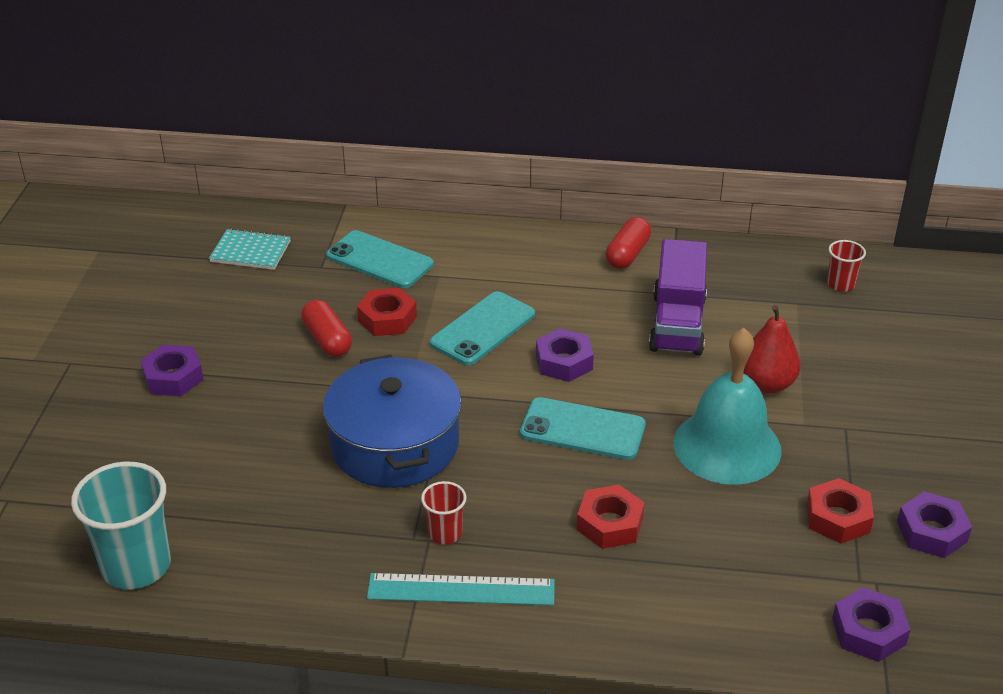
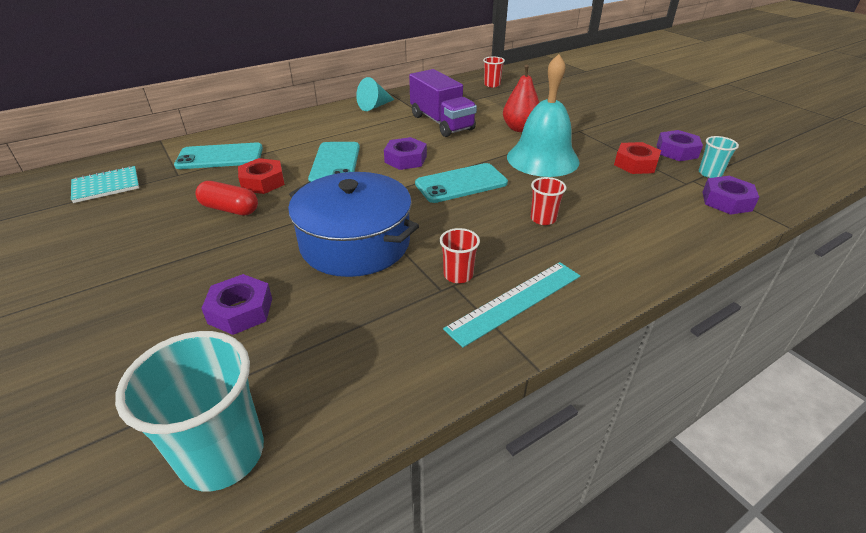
camera: 40 degrees left, 0 degrees up
(173, 377) = (111, 286): purple nut -> purple nut (240, 311)
(609, 523) = (543, 219): red nut -> red cup
(627, 254) = (375, 106): red capsule -> turquoise cone
(918, 587) = (710, 173): none -> turquoise cup

